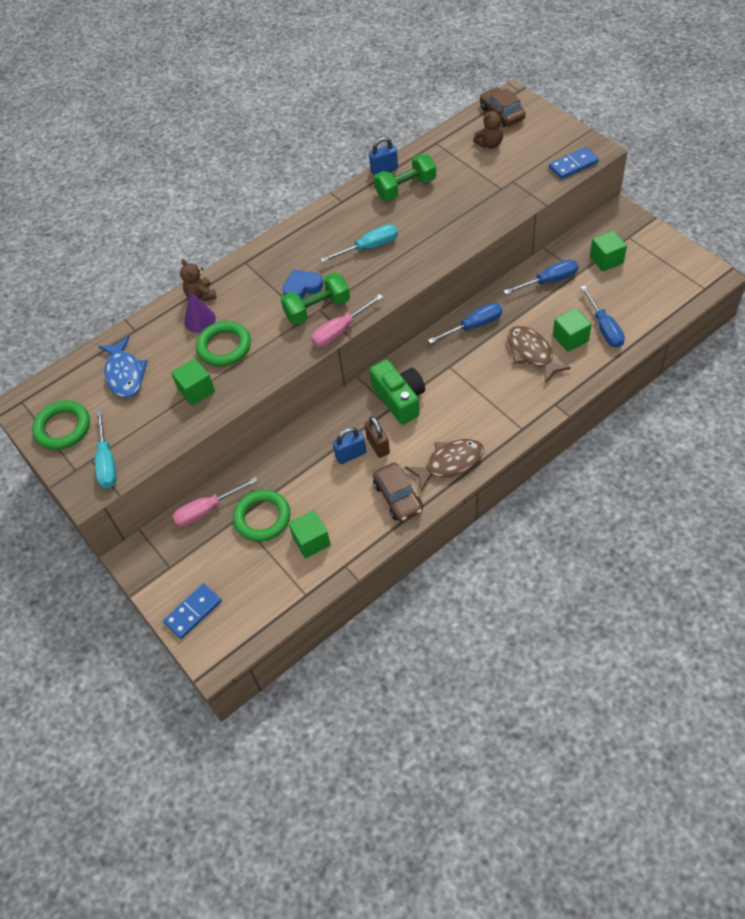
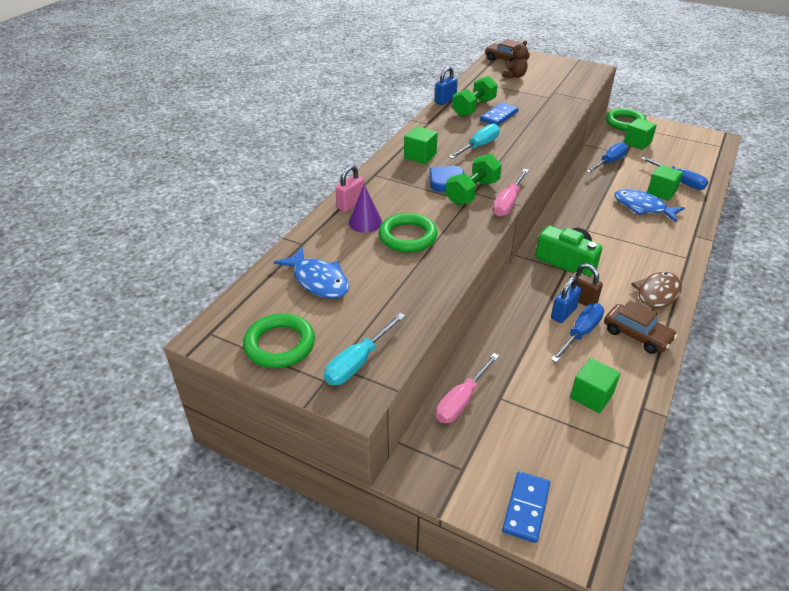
camera: 30 degrees left, 15 degrees down
(107, 462) = (358, 362): turquoise screwdriver -> turquoise screwdriver turned 75 degrees clockwise
(196, 390) = (408, 276): green cube -> green cube (420, 156)
(201, 295) = (351, 204): brown teddy bear -> pink padlock
(262, 518) = (525, 390): green ring -> green ring (625, 123)
(474, 326) = (580, 200): blue screwdriver -> blue screwdriver (580, 333)
(532, 353) = (643, 207): brown fish -> blue fish
(573, 165) = (588, 78): blue domino -> blue domino (499, 116)

